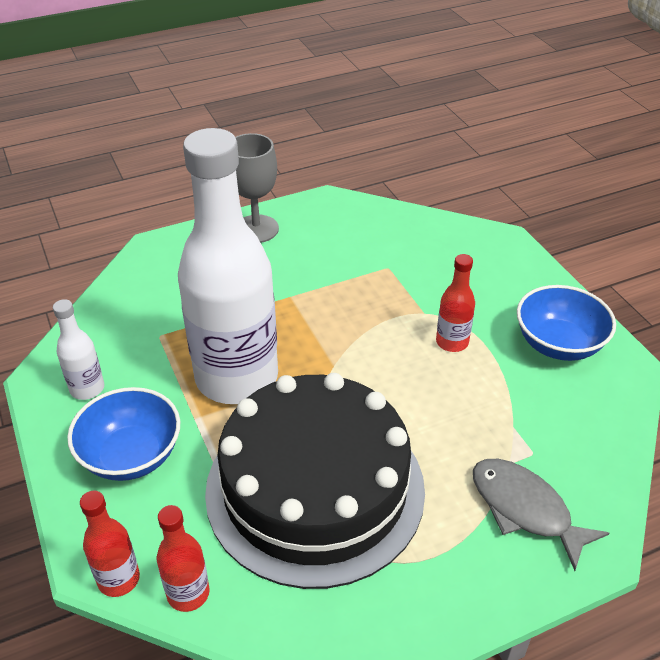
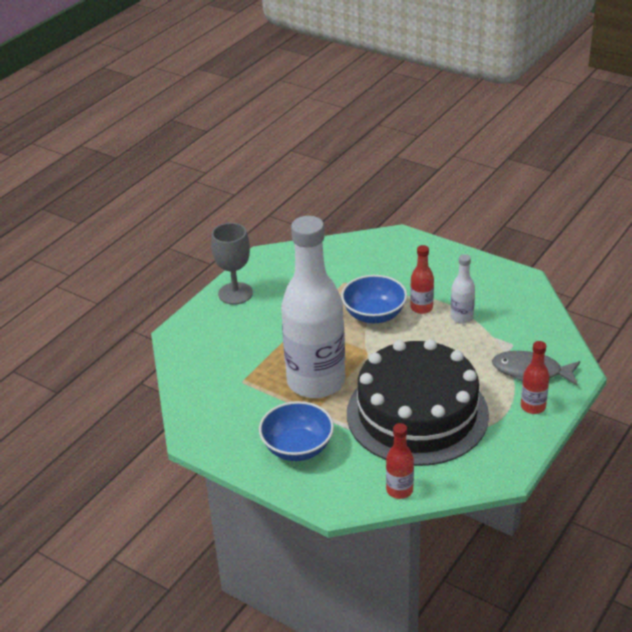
camera: 30 degrees left, 5 degrees down
(87, 388) = (230, 429): white bottle -> white bottle (461, 317)
(118, 579) = (356, 503): red bottle -> red bottle (533, 406)
(558, 344) = (480, 283): blue bowl -> blue bowl (374, 315)

